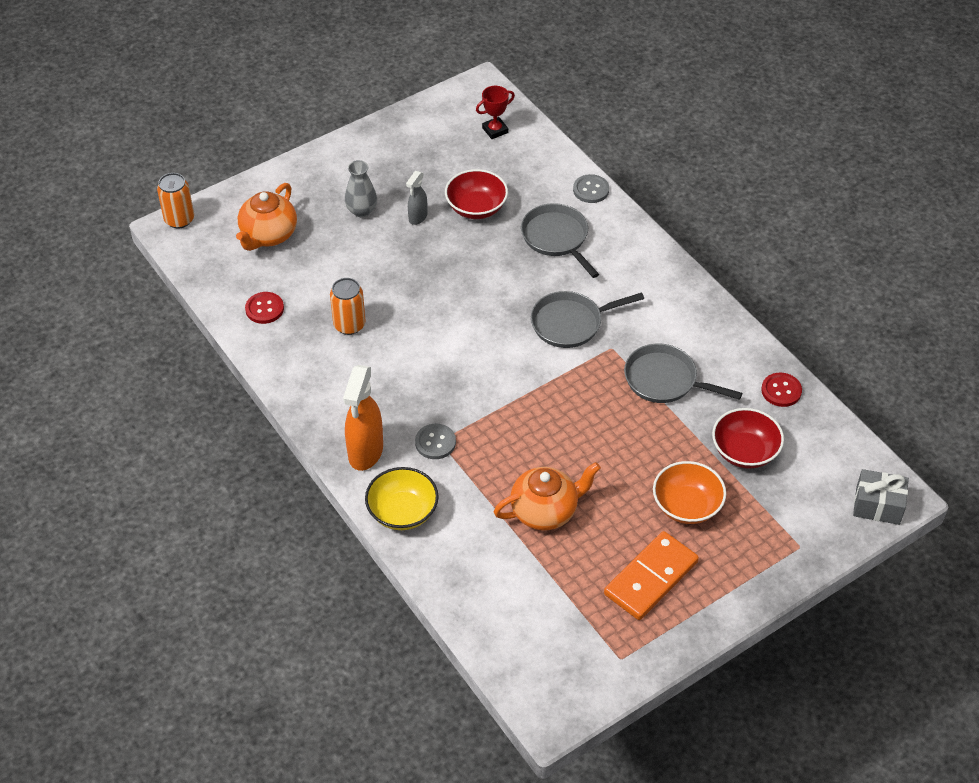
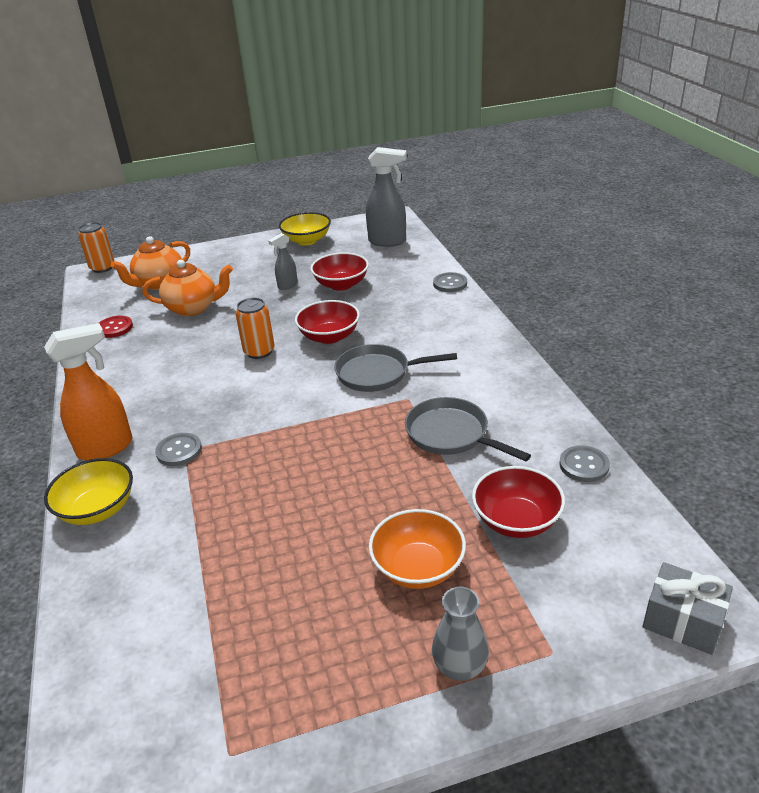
camera: 20 degrees right, 15 degrees down
(349, 325) = (174, 348): orange can -> orange can (259, 351)
(361, 210) = (245, 277): grey vase -> grey vase (460, 667)
(365, 452) = (106, 448): orange spray bottle -> orange spray bottle turned 150 degrees counterclockwise
(399, 140) = (307, 240): none -> yellow bowl
(495, 130) = (388, 241): red trophy -> grey spray bottle
(501, 284) = (329, 336): none -> red bowl
(545, 511) = (247, 539): orange teapot -> orange teapot (193, 308)
(557, 238) = (400, 311): grey pan -> none
(651, 578) = (329, 648): orange domino -> none
(781, 391) = (584, 465): red button -> grey button

